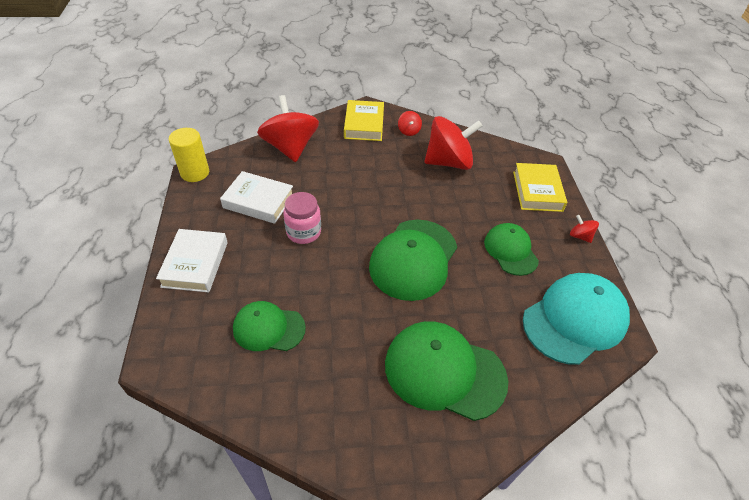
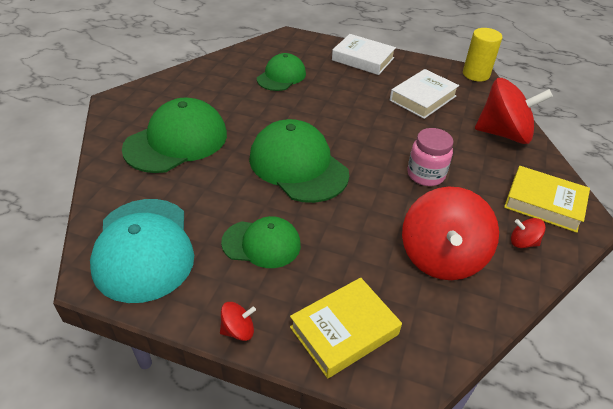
camera: 115 degrees right, 5 degrees down
(303, 232) = (370, 112): pink jar -> pink jar (425, 175)
(537, 191) = (344, 330): yellow book -> yellow book turned 60 degrees counterclockwise

